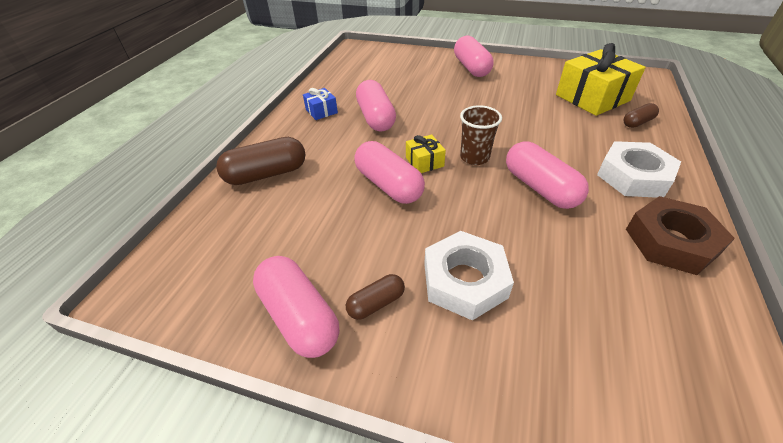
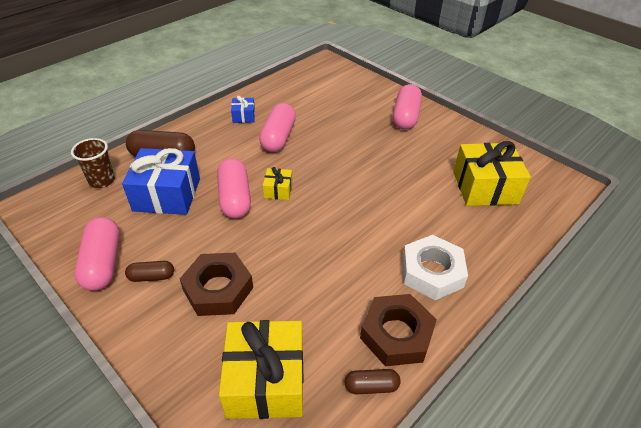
camera: 25 degrees right, 0 degrees up
(309, 209) = (167, 194): none -> blue gift
(464, 280) = (218, 289): white nut -> brown nut
(474, 157) = (319, 202): brown cup -> brown cup (102, 181)
(540, 188) = (343, 248): pink capsule -> none
(616, 351) = (265, 380): none -> yellow gift
(637, 122) = (498, 227): brown capsule -> brown capsule (371, 386)

